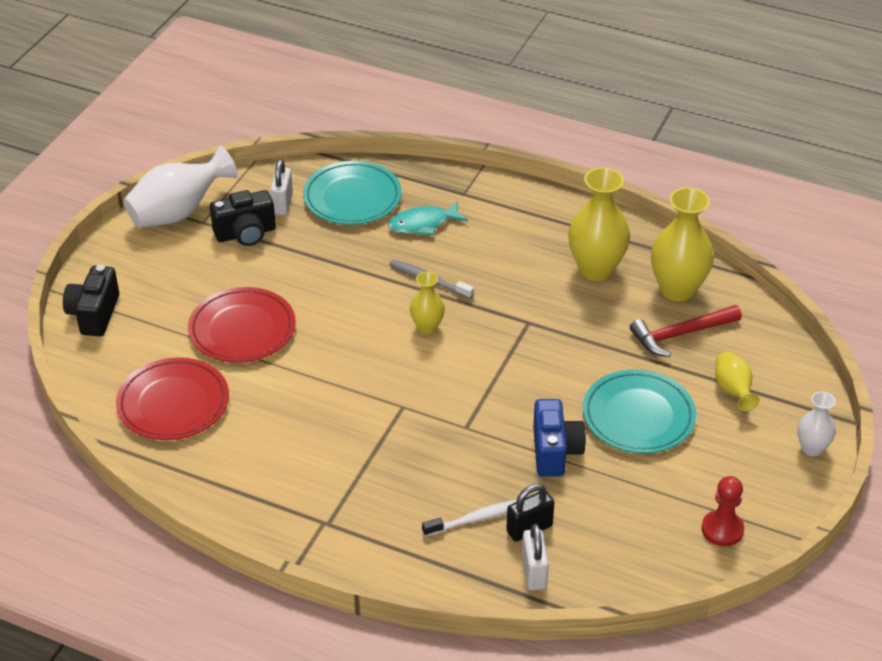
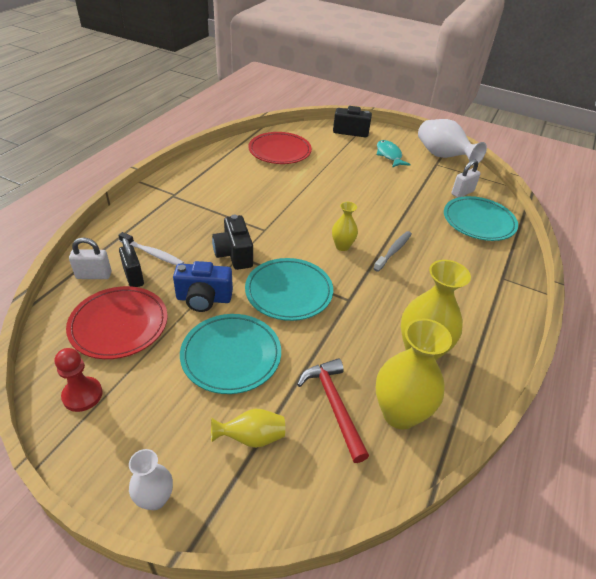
camera: 90 degrees right, 0 degrees up
(242, 329) = (339, 174): red plate -> red plate (119, 325)
(245, 234) = (428, 178): black camera -> black camera (234, 254)
(282, 204) = (462, 193): white padlock -> white padlock turned 45 degrees counterclockwise
(423, 224) = (457, 253): turquoise fish -> turquoise fish (389, 155)
(477, 518) = (153, 254): white toothbrush -> white toothbrush turned 45 degrees counterclockwise
(526, 375) = (289, 292): none -> turquoise plate

